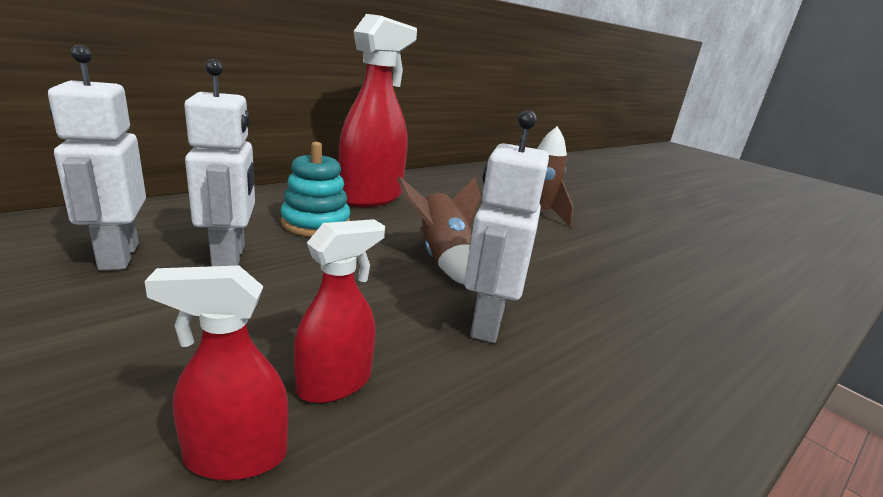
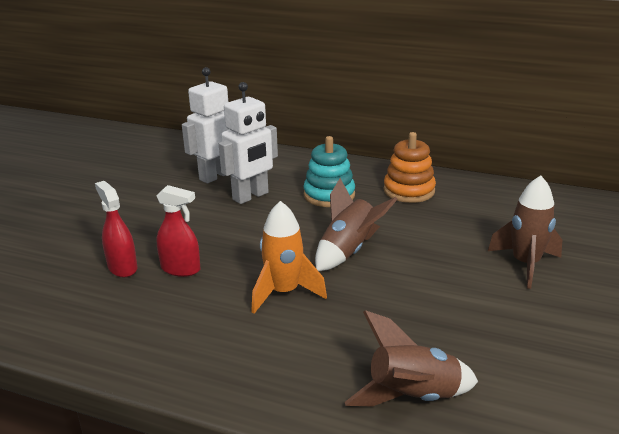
camera: 65 degrees right, 5 degrees up
(371, 197) = (409, 191): red spray bottle -> orange stacking toy
(486, 323) = (284, 293): white robot -> orange rocket
(708, 327) = (412, 397): none -> brown rocket

